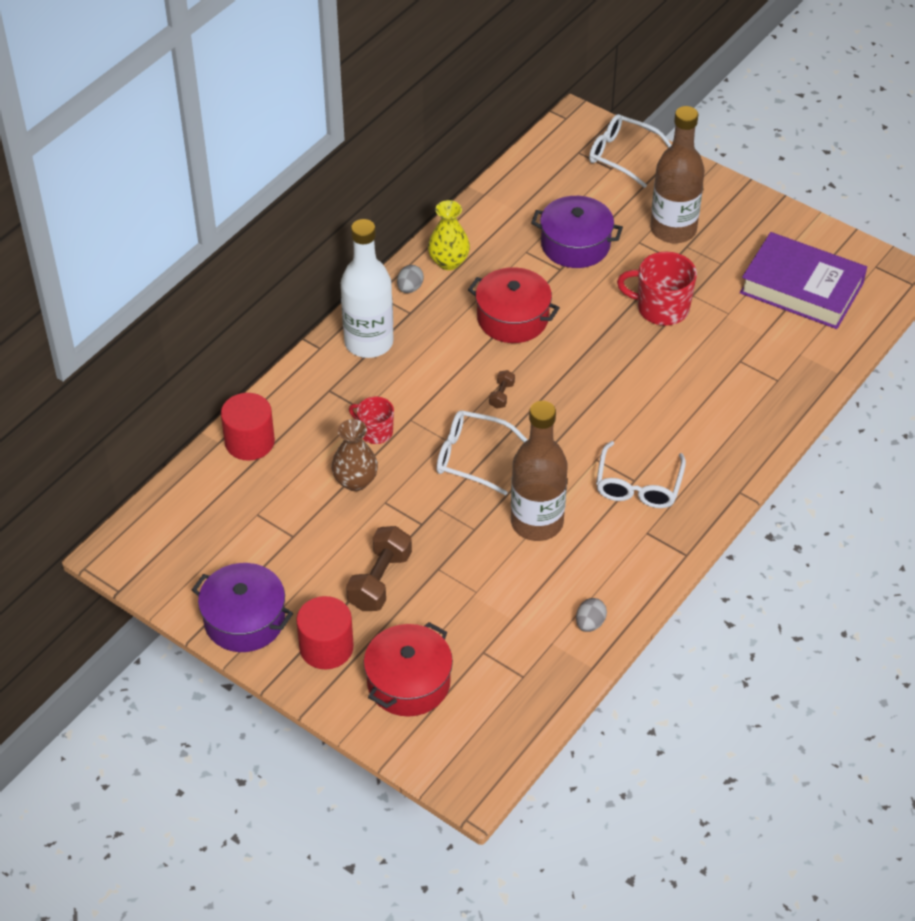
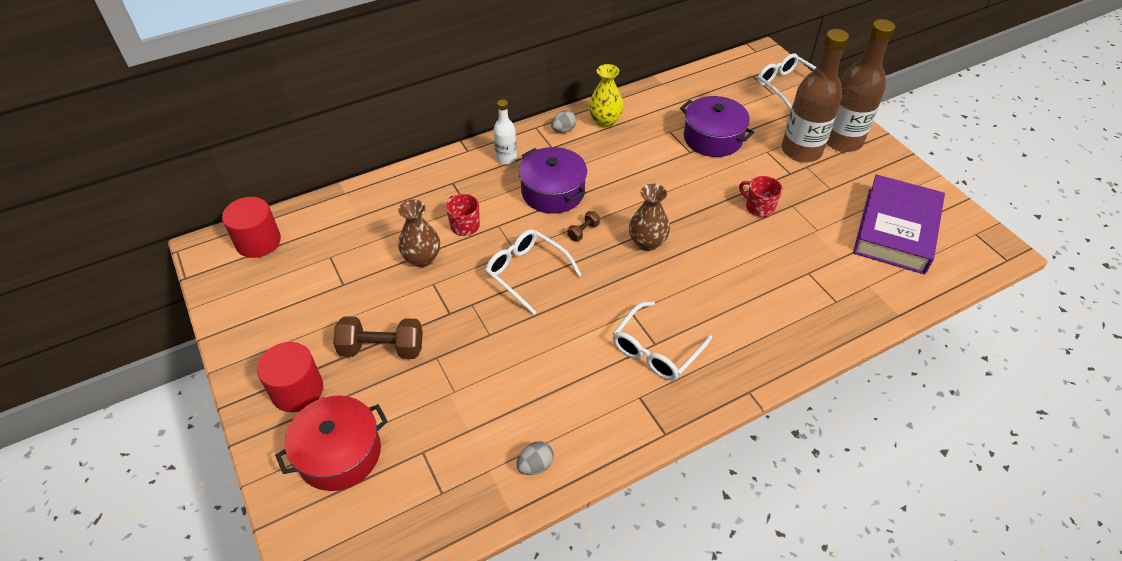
camera: 25 degrees right, 0 degrees up
(244, 620) = (254, 339): purple pot -> purple pot (553, 192)
(249, 442) = (366, 200): red cylinder -> red cylinder (258, 241)
(369, 342) = (506, 158): white bottle -> white bottle, size x0.52
(380, 581) = (382, 349): brown dumbbell -> brown dumbbell turned 45 degrees clockwise
(512, 318) = (629, 176): red pot -> none
(537, 522) = (546, 349): brown bottle -> brown bottle (842, 141)
(572, 384) = (647, 242): none -> brown vase
(661, 308) = (759, 207): red mug -> red mug, size x0.61
(801, 288) = (895, 230): purple book -> purple book turned 60 degrees clockwise

